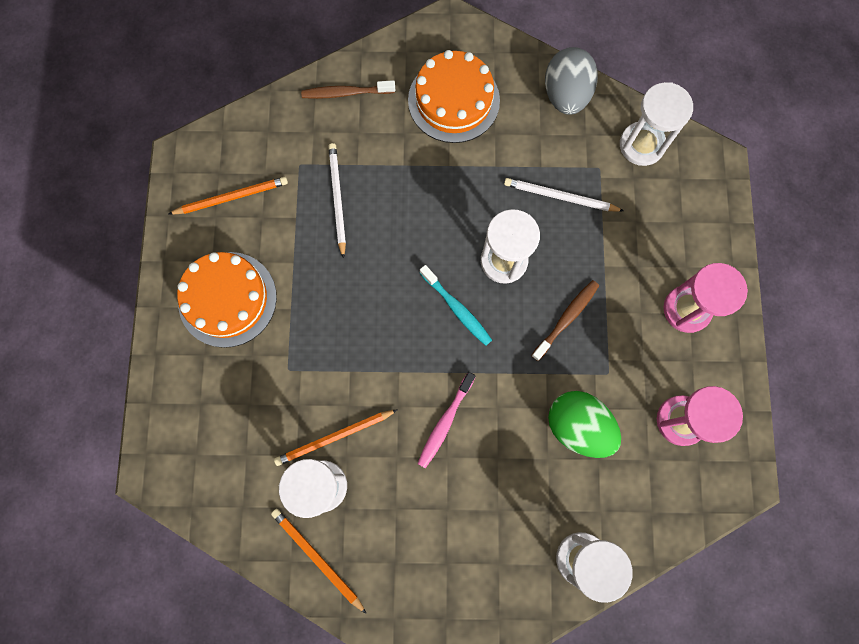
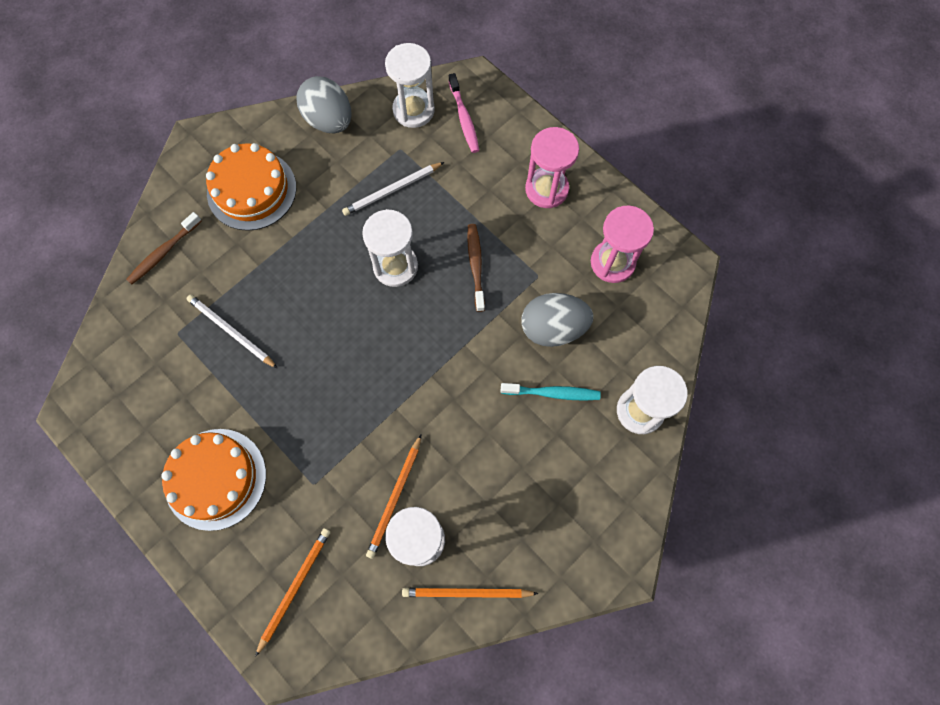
camera: 45 degrees left, 5 degrees down
(231, 197) = (145, 404): orange pencil -> orange pencil (294, 588)
(445, 422) = (462, 411): pink toothbrush -> pink toothbrush (464, 118)
(457, 309) = (395, 327): turquoise toothbrush -> turquoise toothbrush (552, 393)
(578, 426) = (553, 328): green egg -> grey egg

